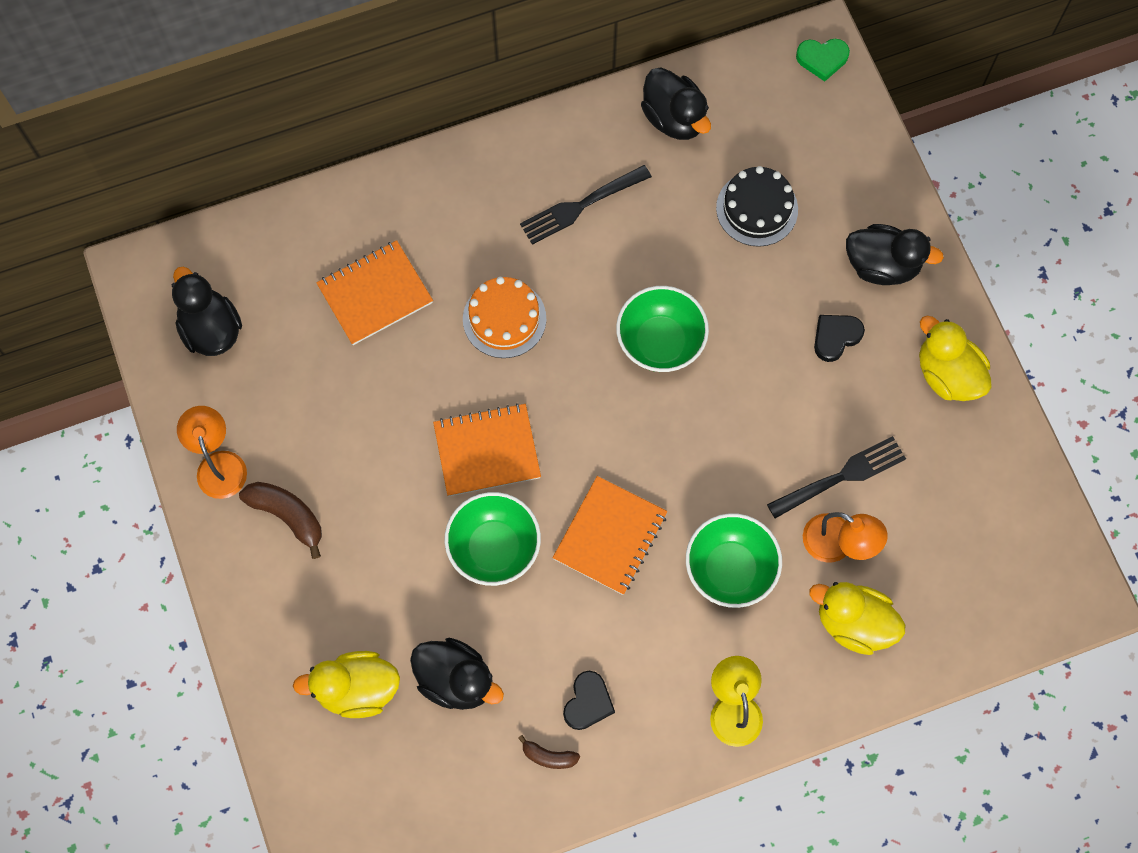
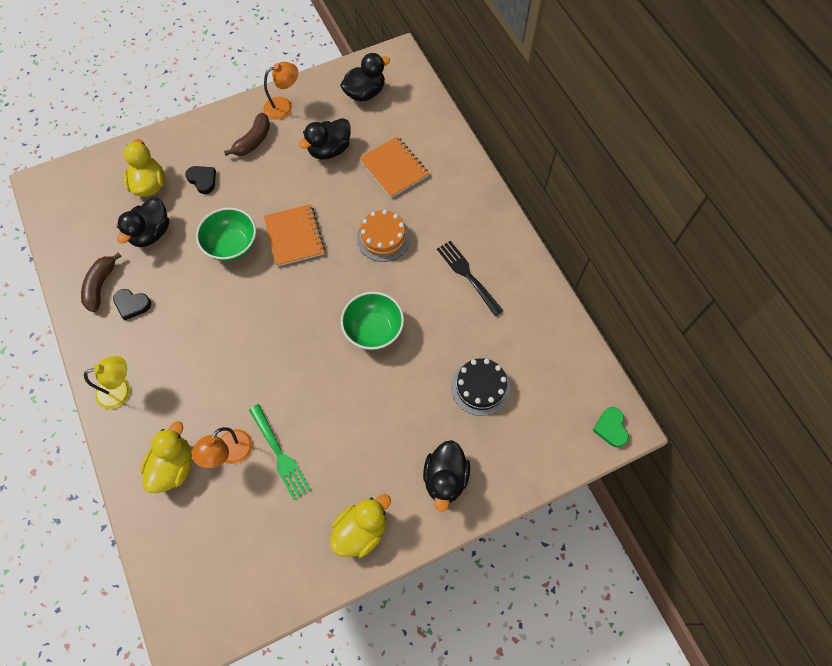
camera: 85 degrees right, 5 degrees down
(548, 756) = (101, 285): brown banana -> brown banana, size x1.71
(610, 536) = (238, 309): orange notebook -> none
(674, 118) = (543, 328): black duck -> black duck (329, 150)
(730, 569) = (214, 383): green bowl -> none
(835, 337) = (385, 446): black heart -> black heart (203, 180)
(840, 477) = (279, 454): black fork -> green fork

